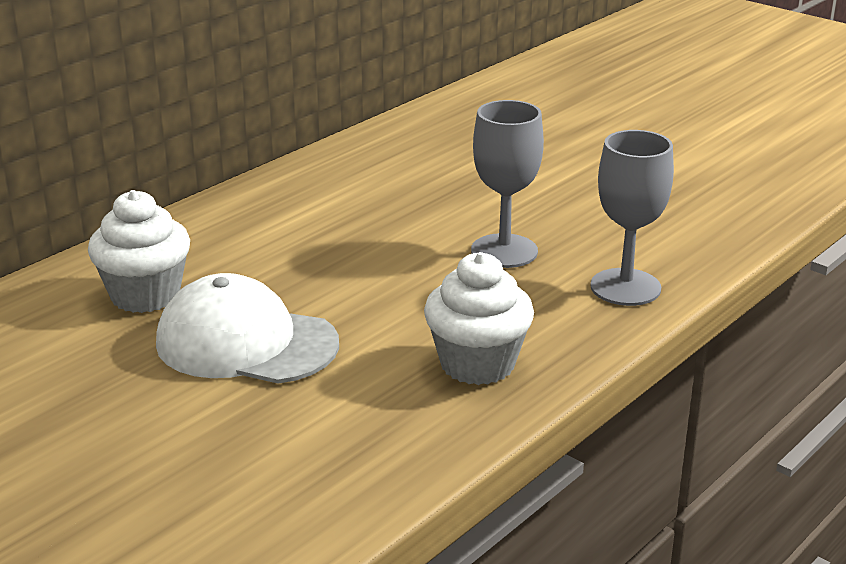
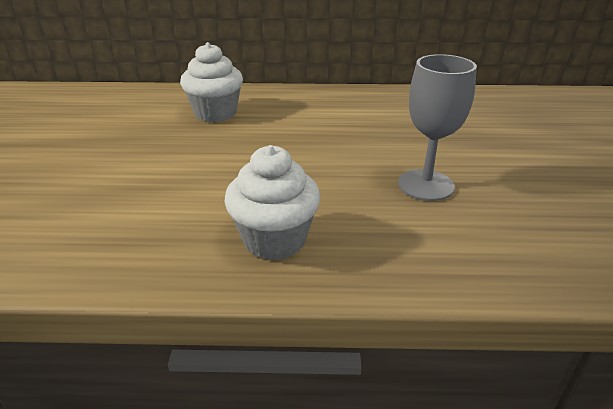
camera: 50 degrees right, 5 degrees up
(246, 343) = (203, 155): white cap -> none
(625, 287) = (469, 257): grey goblet -> none

